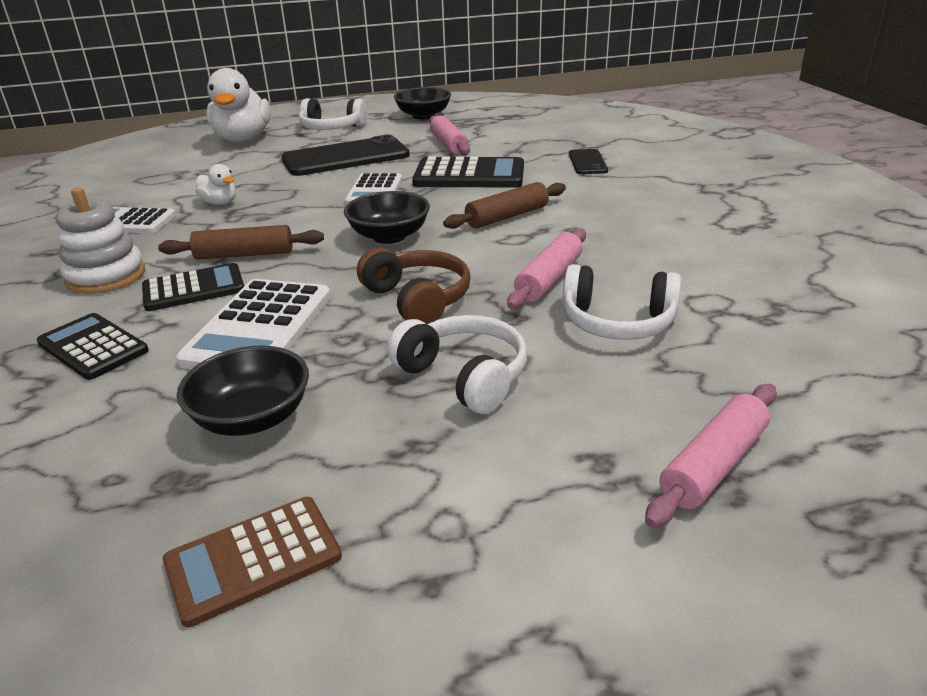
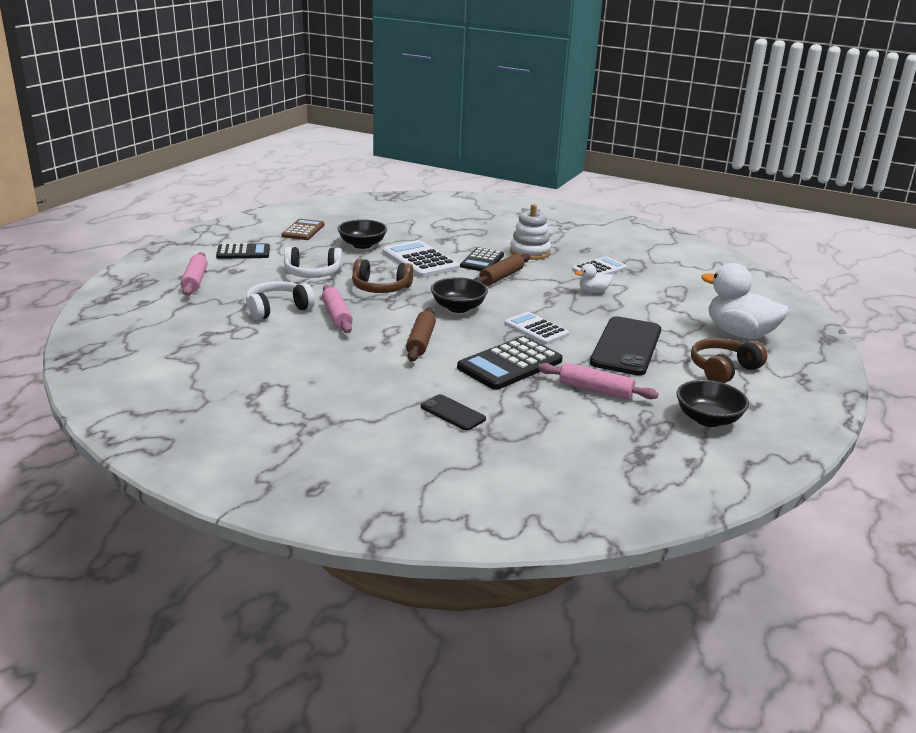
camera: 130 degrees right, 5 degrees down
(93, 347) = (462, 239): black calculator -> black calculator (243, 252)
(332, 129) = (723, 370): white headphones -> brown headphones

